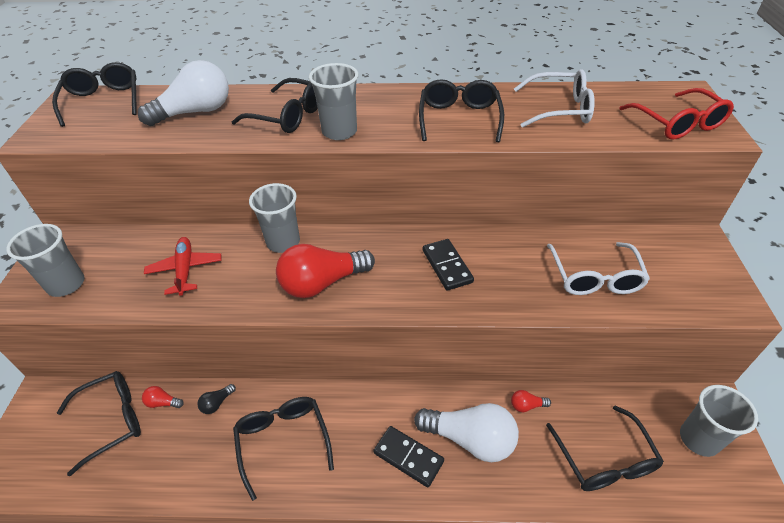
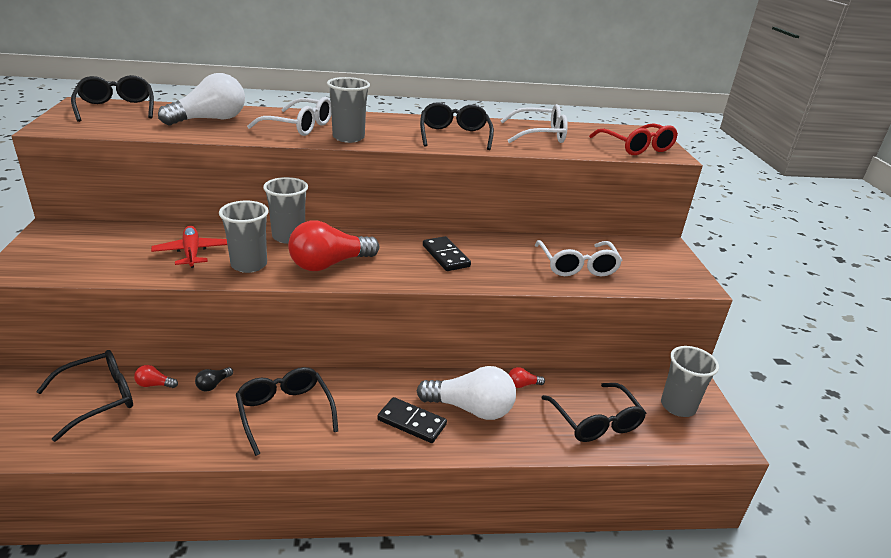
camera: 10 degrees left, 15 degrees down
(66, 284) = (67, 260): grey cup -> grey cup (249, 265)
(288, 116) = (299, 126): black glasses -> white glasses

